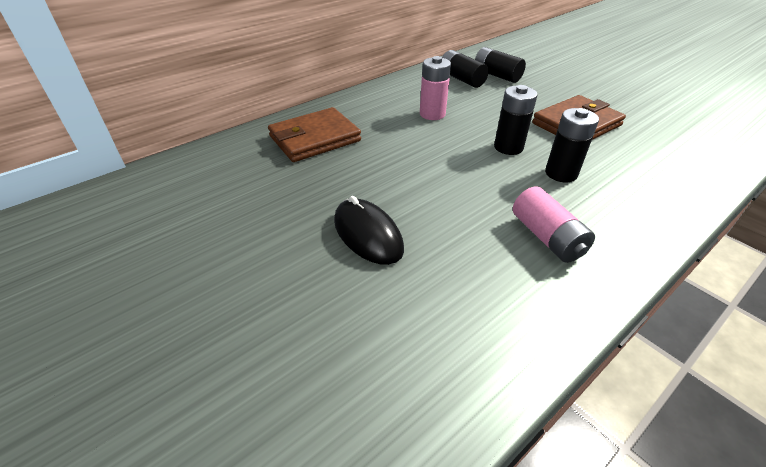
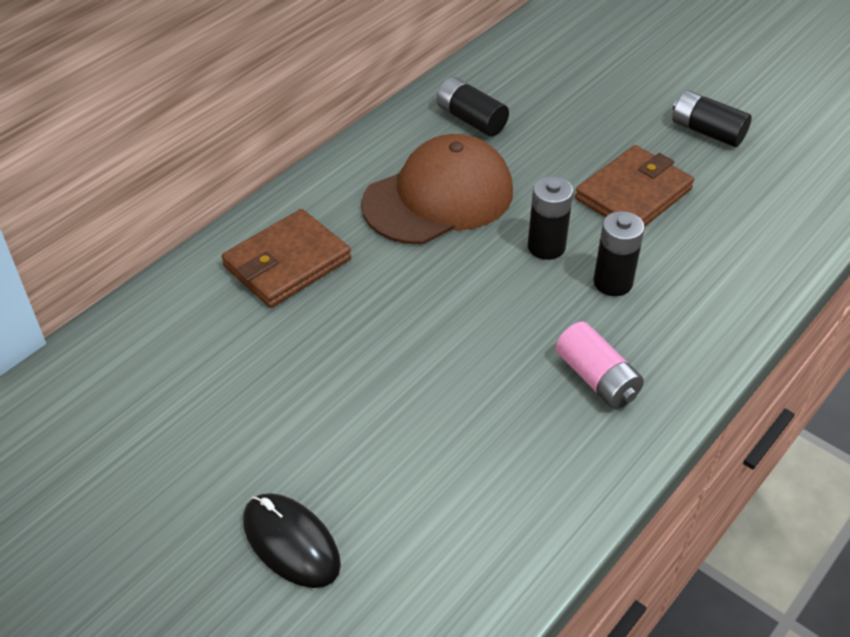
camera: 10 degrees left, 5 degrees up
(368, 234) = (394, 403): black mouse -> black mouse (291, 542)
(432, 114) = (439, 197): pink battery -> brown cap
(496, 75) = (521, 105): black battery -> black battery (707, 131)

